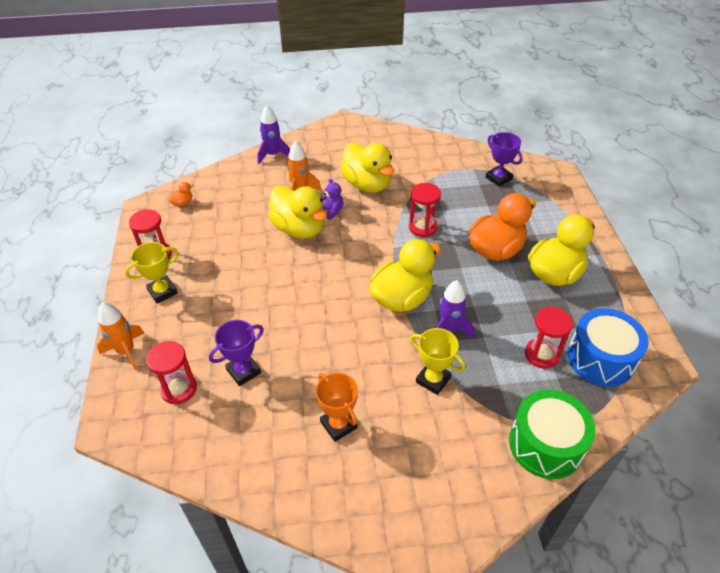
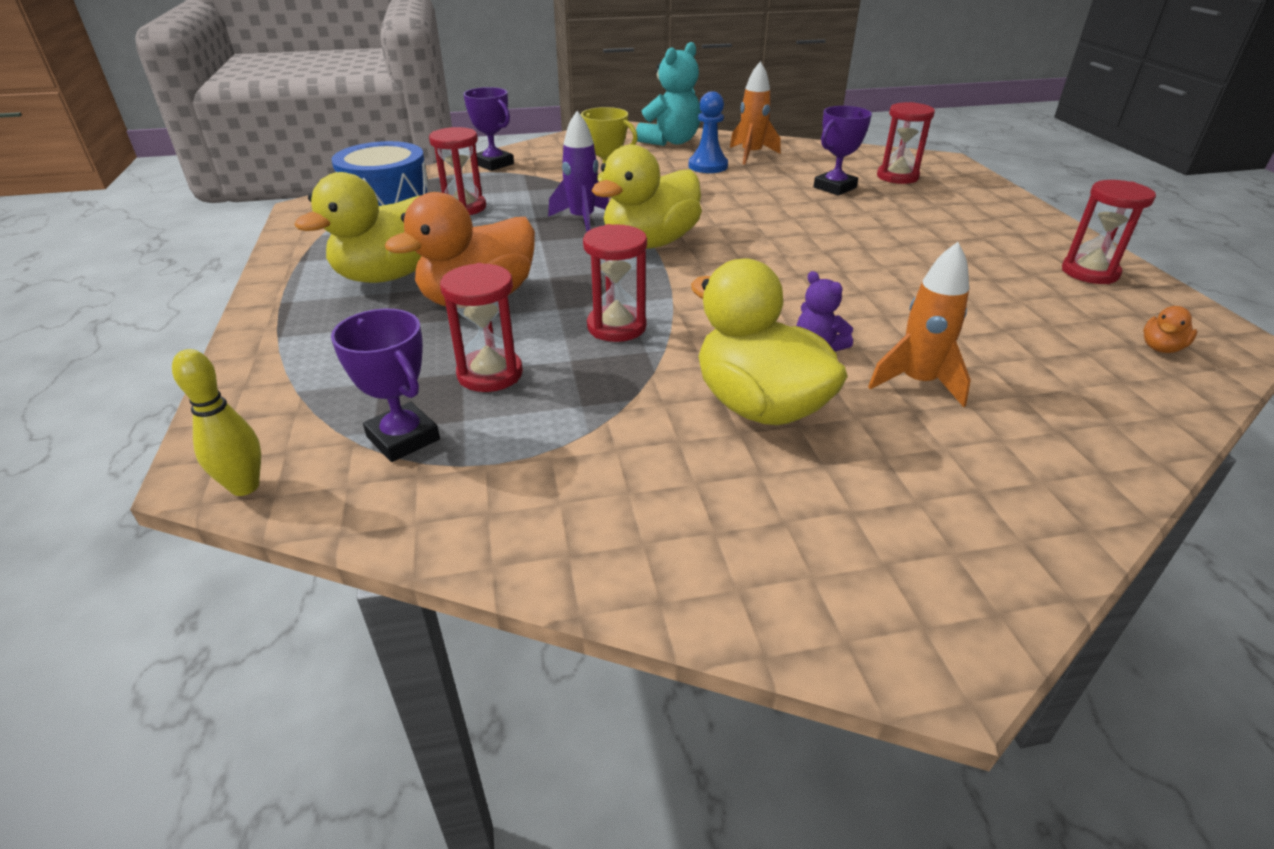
camera: 175 degrees right, 10 degrees down
(126, 351) = (992, 194): orange rocket -> orange rocket (751, 155)
(162, 292) = (1018, 237): yellow trophy -> none
(273, 155) = (1079, 480): purple rocket -> none
(299, 229) = (867, 315): yellow duck -> none
(338, 425) = (708, 166): orange trophy -> blue pawn
(365, 499) = (670, 141): none -> turquoise teddy bear
(475, 204) = (490, 374): none -> red hourglass
(542, 165) = (245, 486): none -> yellow bowling pin
(545, 444) = (494, 164): green drum -> purple trophy

